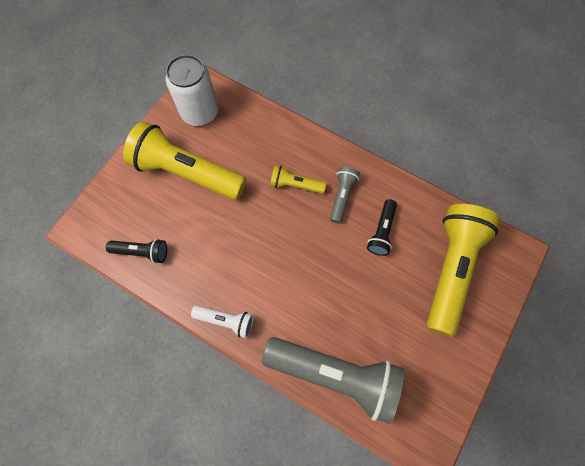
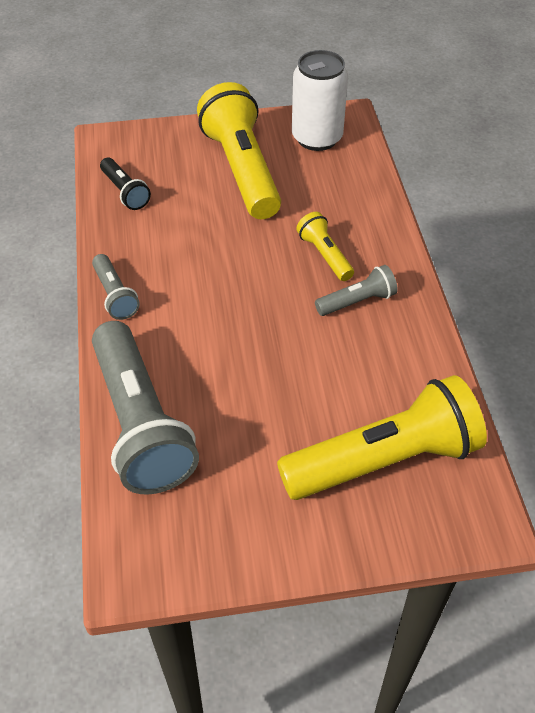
camera: 50 degrees right, 20 degrees down
(226, 321) = (115, 295): white flashlight -> grey flashlight
(381, 231) = (355, 362): black flashlight -> none

